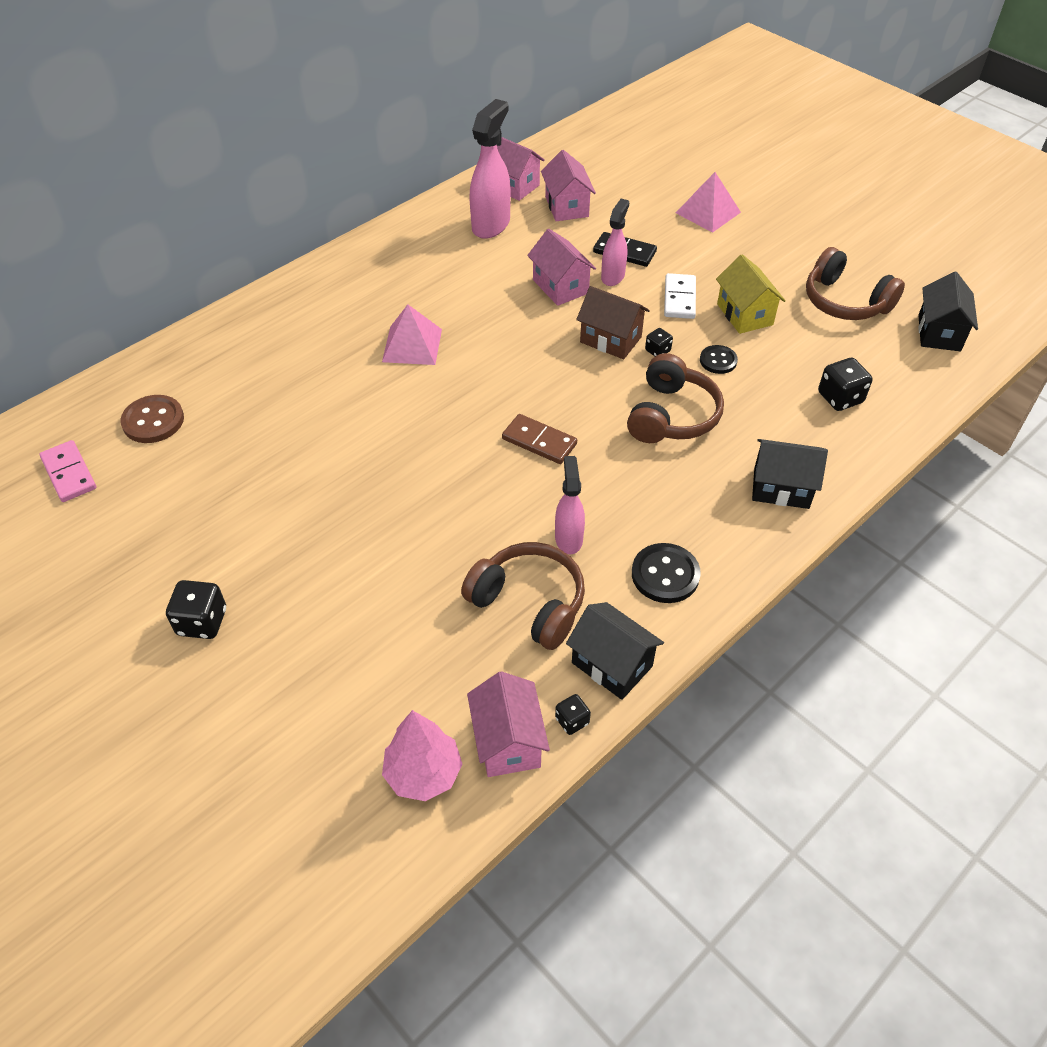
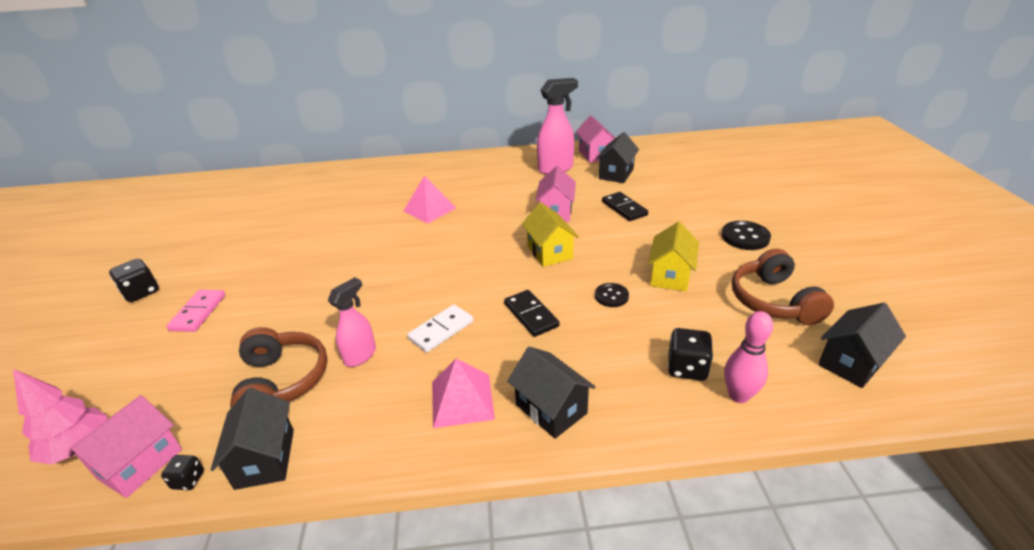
camera: 40 degrees right, 15 degrees down
(69, 473) = (207, 202): pink domino -> pink domino (198, 312)
(153, 421) = (269, 195): brown button -> none
(539, 441) = (425, 289): brown domino -> none
(566, 206) = (616, 174): pink house -> black house
(610, 339) = (549, 252): brown house -> yellow house
(613, 276) = (598, 219): pink spray bottle -> none
(657, 351) = (573, 271): black dice -> none
(665, 575) = (384, 419): black button -> black button (745, 237)
(671, 415) = (531, 315): brown headphones -> black domino
(679, 298) = (630, 247): white domino -> white domino (441, 330)
(708, 212) = (716, 206): pink pyramid -> pink pyramid (462, 400)
(893, 401) = (738, 395): none -> pink bowling pin

